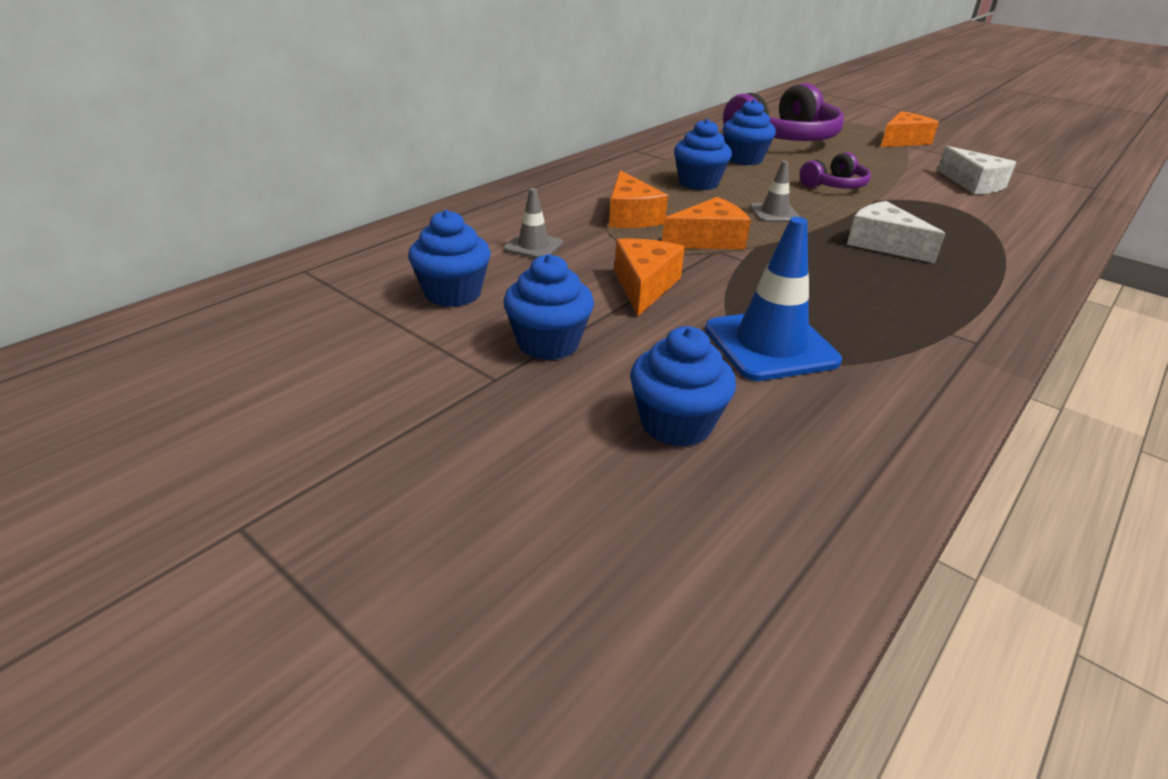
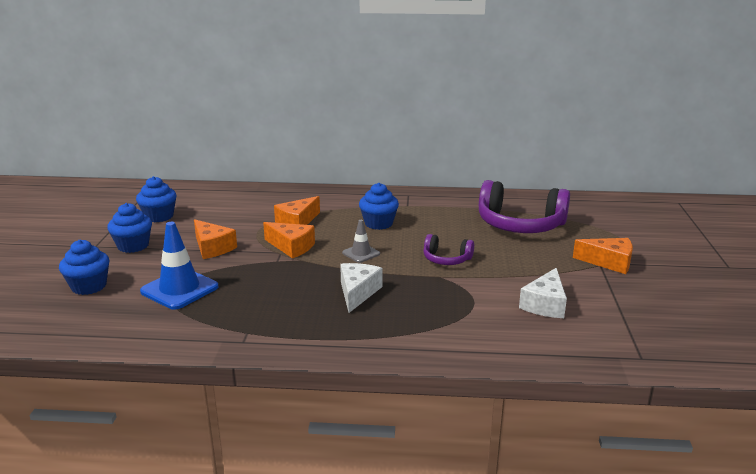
camera: 55 degrees right, 10 degrees down
(533, 246) = (227, 214): grey traffic cone -> none
(644, 286) = (212, 248): orange cheese -> orange cheese turned 75 degrees clockwise
(744, 159) = (449, 224): blue cupcake -> none

